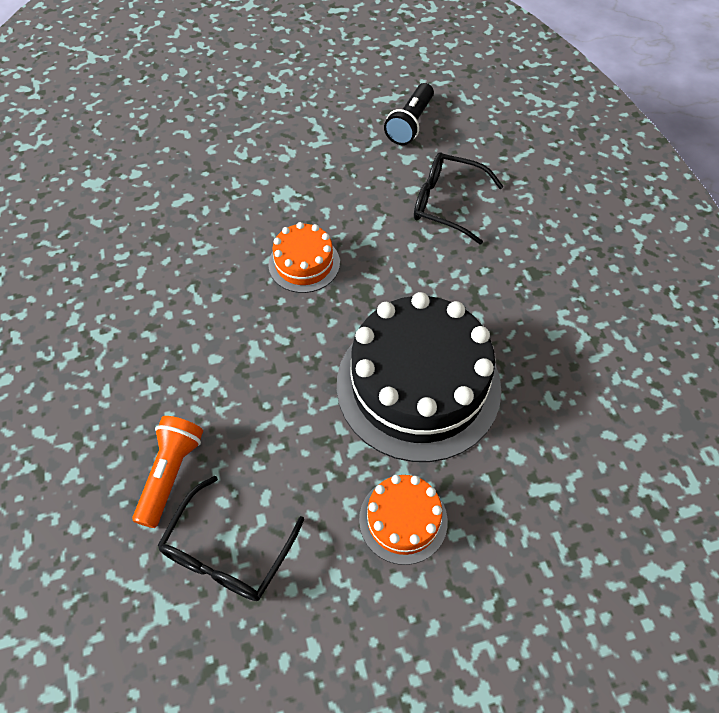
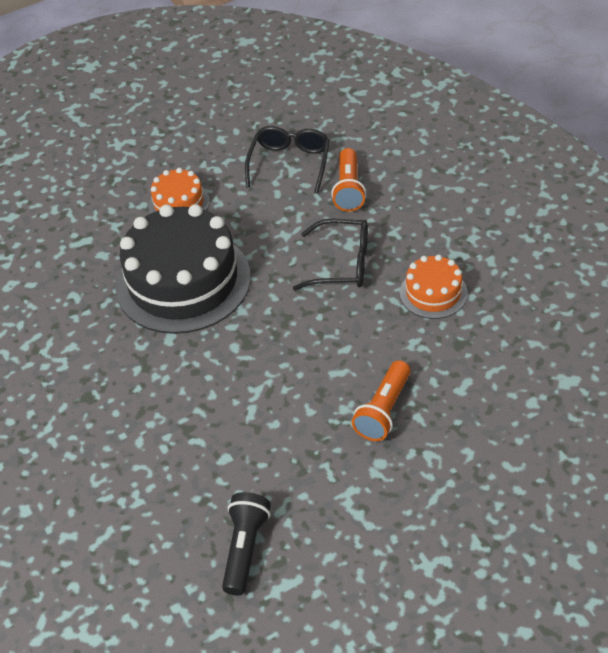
camera: 170 degrees right, 10 degrees down
(261, 195) = (383, 410): none -> orange flashlight
(304, 263) = (311, 352): orange cake -> orange cake (433, 293)
(446, 203) = (184, 450): black glasses -> black glasses (342, 264)

